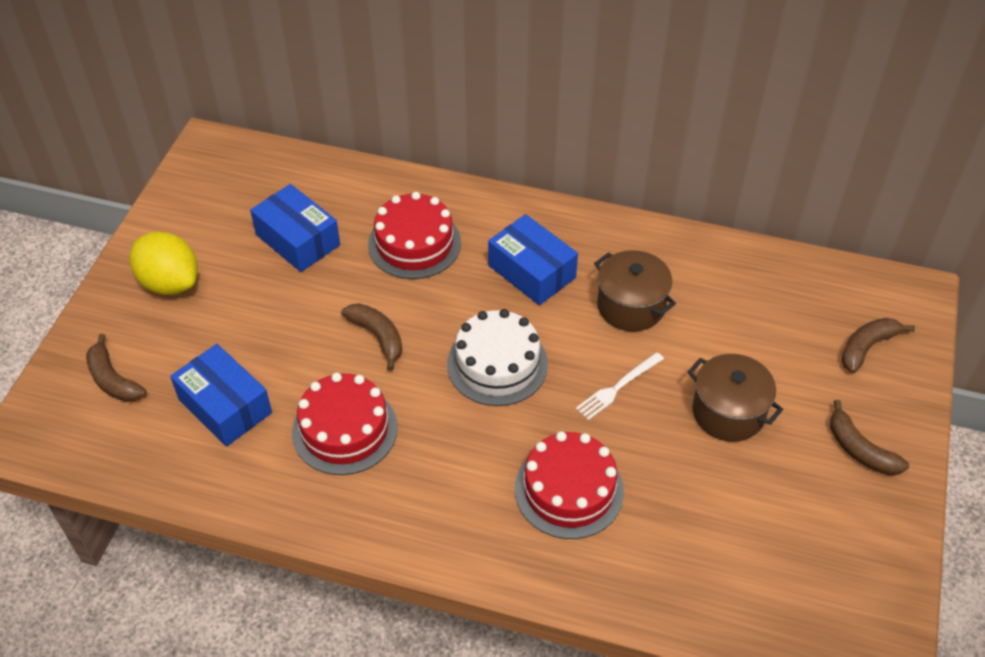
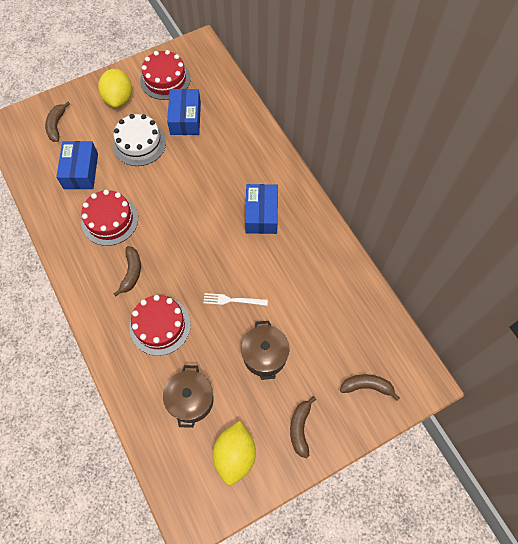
camera: 45 degrees right, 15 degrees up
(378, 336) = (166, 190): brown banana -> brown banana (131, 272)
(414, 243) = (229, 159): red cake -> red cake (165, 79)
(497, 364) = (197, 244): white cake -> white cake (139, 143)
(631, 306) = (284, 268): brown pot -> brown pot (191, 400)
(834, 543) = (235, 455): none -> yellow lemon

